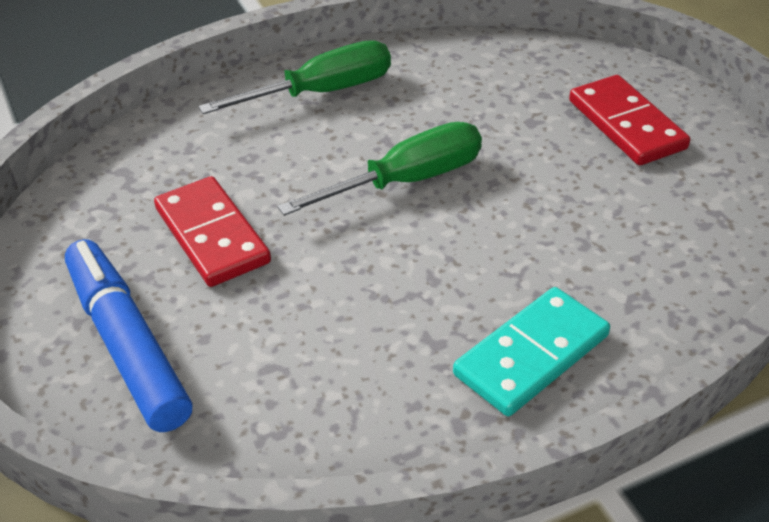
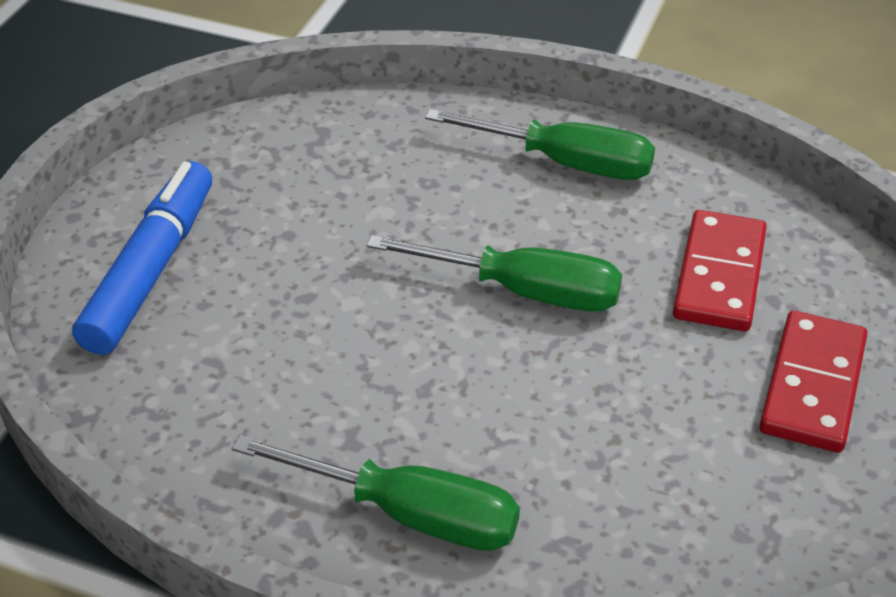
camera: 45 degrees right, 0 degrees up
(212, 235) = (314, 228): red domino -> red domino (719, 275)
(532, 355) = (408, 513): turquoise domino -> green screwdriver

